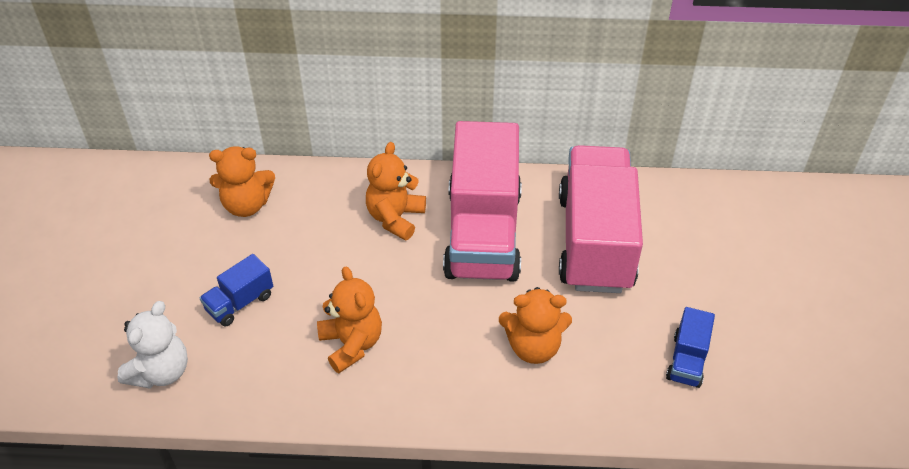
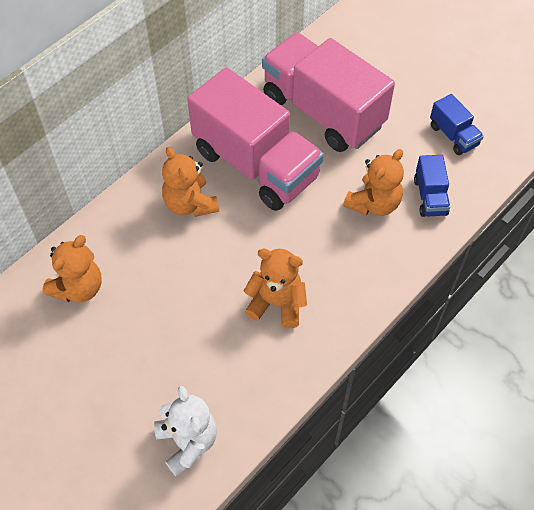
camera: 50 degrees left, 10 degrees up
(240, 303) = (172, 350): blue truck -> blue truck (430, 197)

